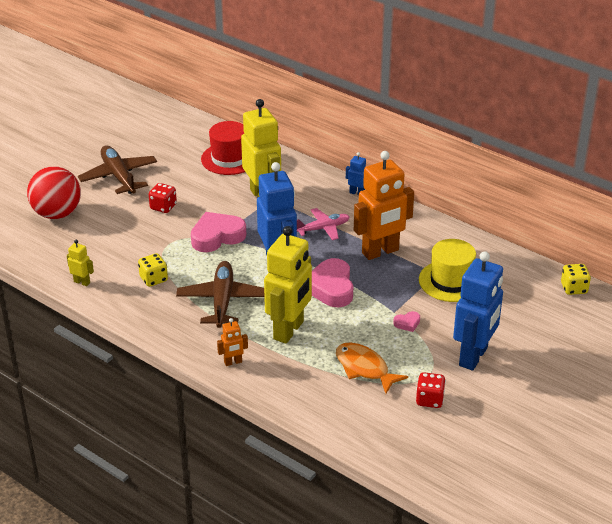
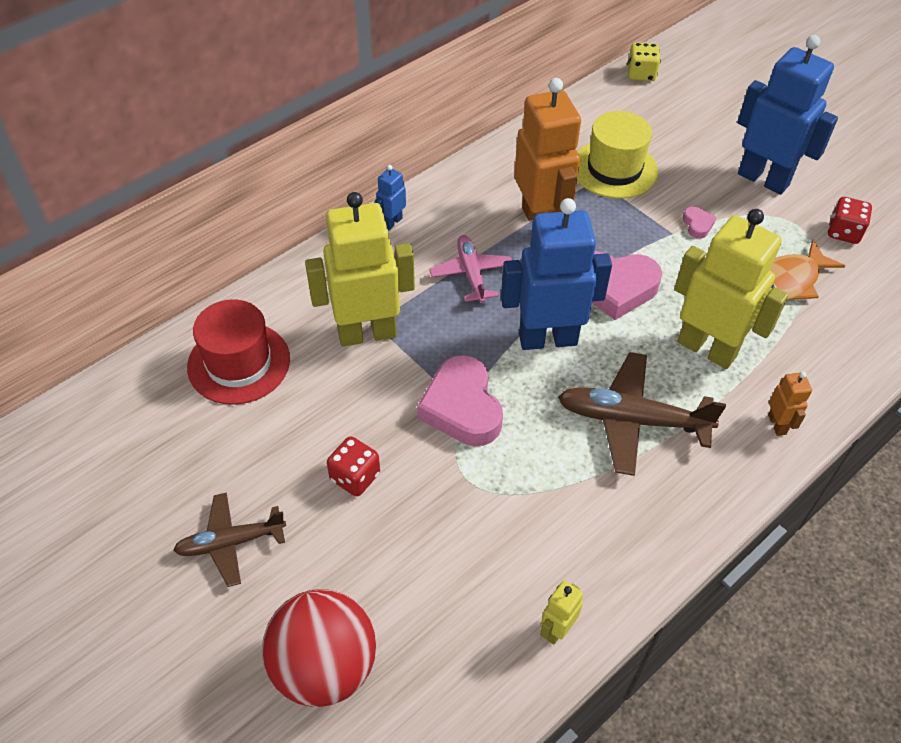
camera: 80 degrees left, 15 degrees up
(119, 176) = (230, 542): brown plane -> brown plane, size x0.64
(153, 279) = (564, 511): yellow dice -> none

